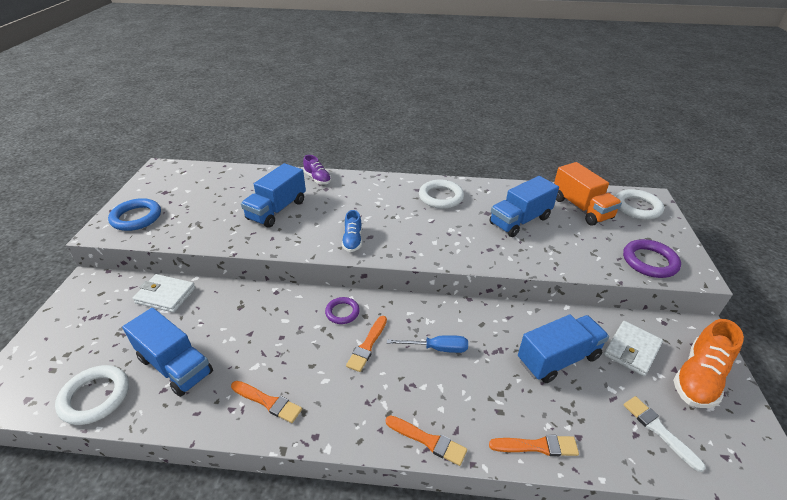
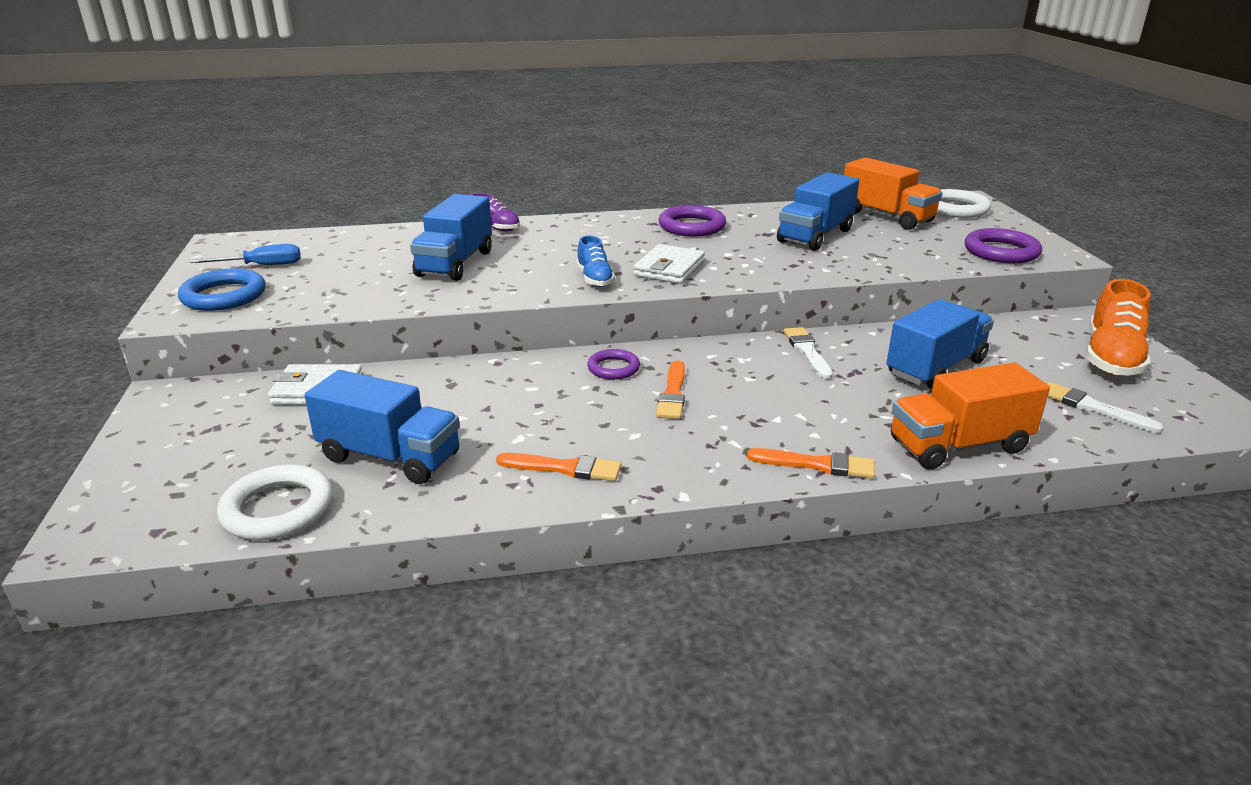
camera: 15 degrees left, 10 degrees down
(437, 348) = (772, 382): blue screwdriver -> blue screwdriver (262, 266)
(441, 197) = (692, 226): white ring -> purple ring
(475, 322) = (807, 351): none -> white brush
(537, 446) = (959, 445): orange brush -> orange truck
(632, 350) = (1020, 347): white wallet -> white wallet (669, 269)

